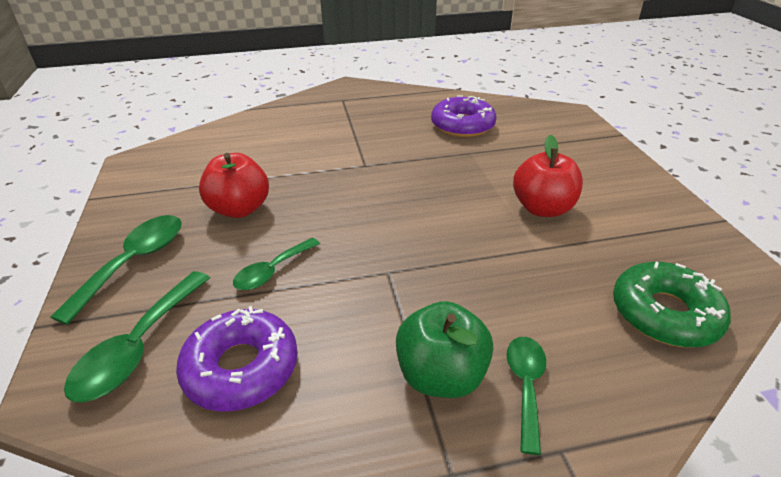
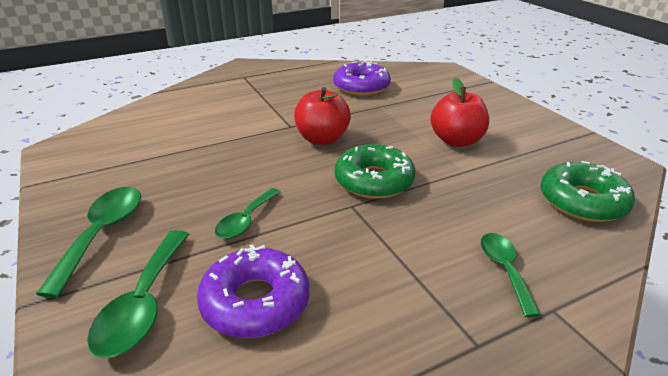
camera: 15 degrees left, 5 degrees down
(240, 209) = (188, 175): red apple -> red apple (322, 139)
(425, 245) = (374, 181): none -> green donut
(441, 375) = (434, 275): green apple -> none

